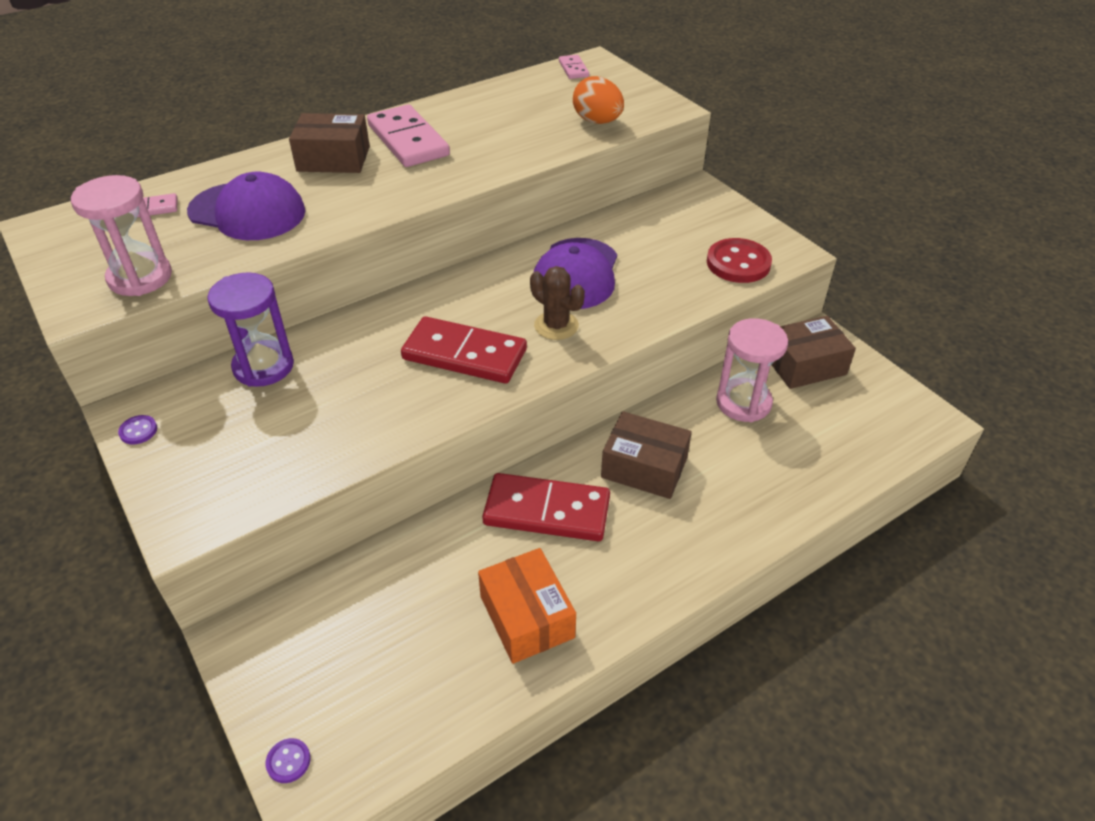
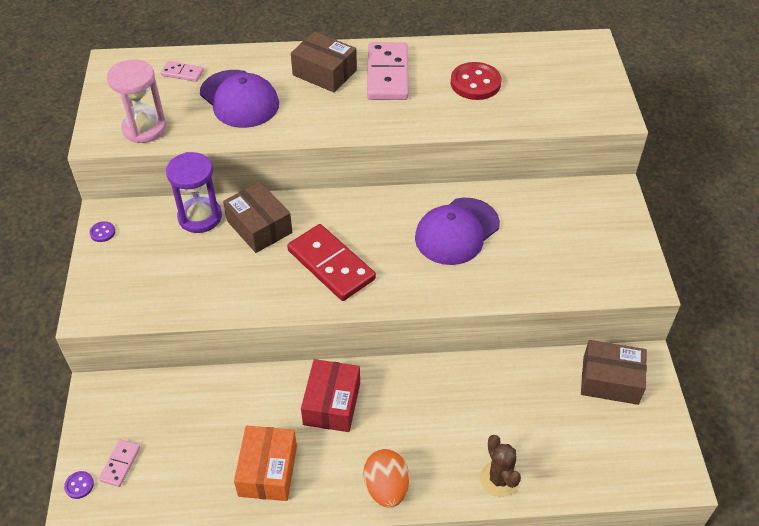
camera: 30 degrees right, 5 degrees up
(547, 511) = (332, 403): red domino -> red box
(556, 326) = (410, 269): brown cactus -> brown cactus (499, 479)
(573, 69) = (567, 46): pink domino -> pink domino (120, 464)
(597, 121) = (544, 108): orange egg -> orange egg (386, 488)
(644, 467) = (421, 404): brown box -> brown box (259, 227)
(738, 263) = (591, 275): red button -> red button (475, 83)
(743, 402) = (535, 389): pink hourglass -> none

